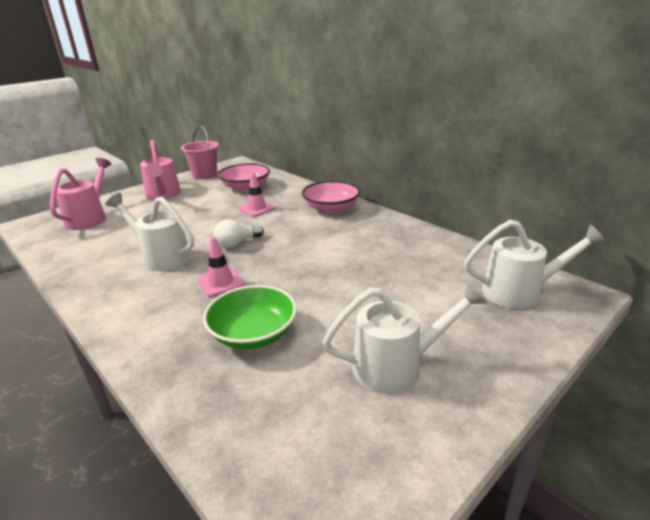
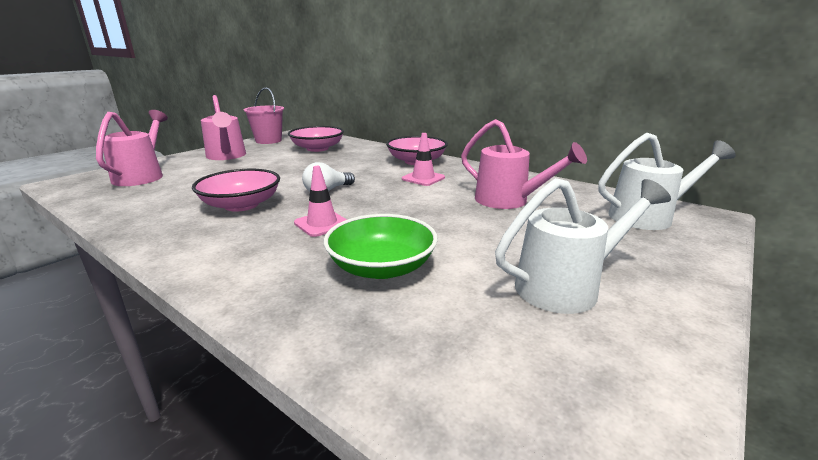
camera: 10 degrees left, 5 degrees down
(161, 257) = (241, 205): white watering can -> pink bowl
(257, 208) = (337, 164): pink traffic cone -> pink traffic cone (423, 178)
(395, 264) = (508, 201): none -> pink watering can

